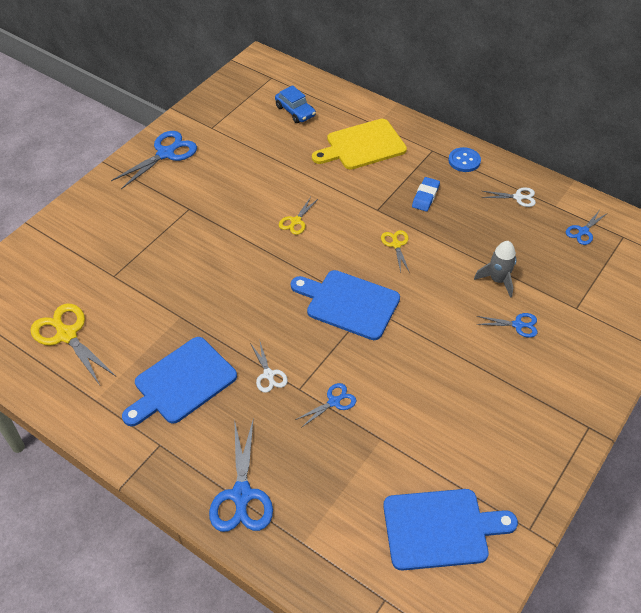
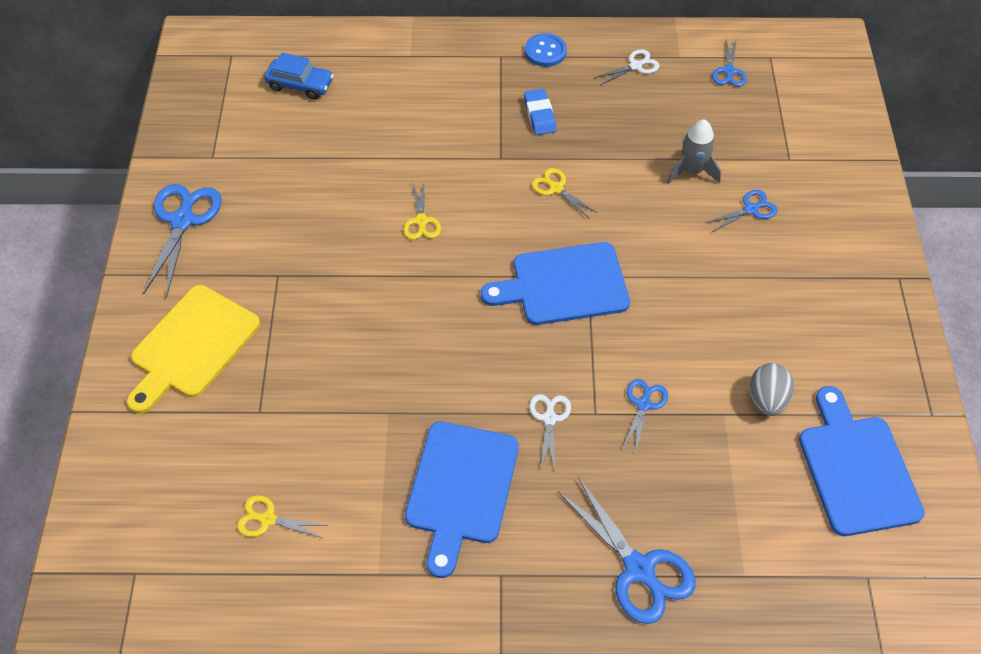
camera: 35 degrees left, 5 degrees up
(66, 334) = (267, 519): yellow scissors -> yellow scissors, size x0.55
(268, 375) = (549, 418): white scissors -> white scissors turned 120 degrees counterclockwise
(362, 145) = (418, 89): yellow cutting board -> yellow cutting board (192, 346)
(418, 447) = (766, 399): none -> grey egg
(440, 529) = (856, 469): blue cutting board -> blue cutting board turned 60 degrees counterclockwise

